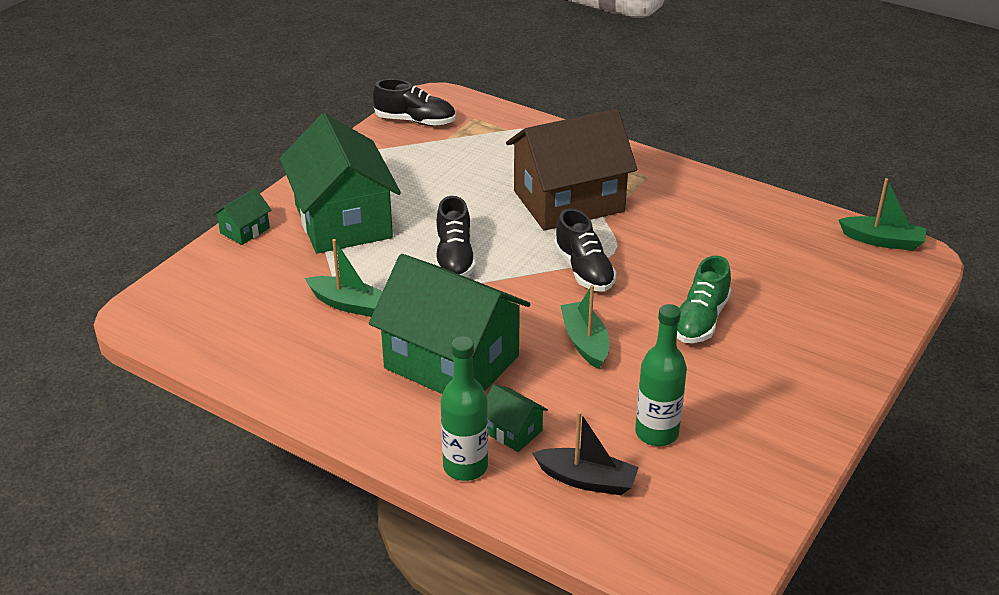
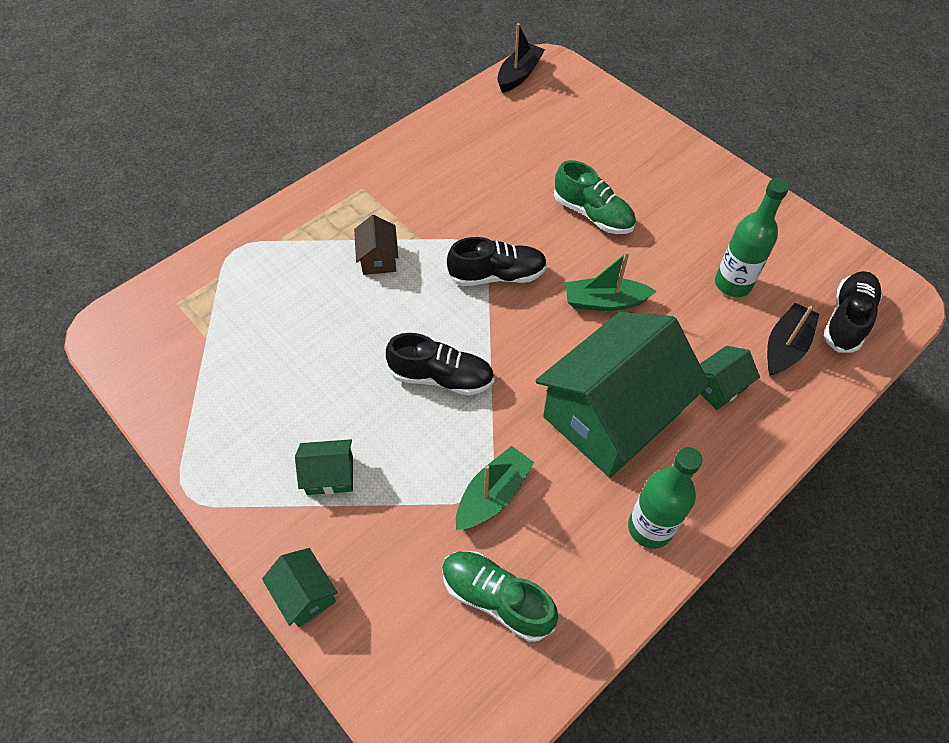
camera: 75 degrees left, 20 degrees up
(258, 320) = (496, 598): none -> green shoe
(343, 221) = (330, 475): green house -> green house, size x0.41
(415, 121) = (150, 361): black shoe -> black shoe (847, 319)
(465, 467) = (762, 434): green bottle -> green bottle (650, 528)
(568, 201) = (378, 258): brown house -> brown house, size x0.41
(882, 241) = (519, 75): green boat -> black boat

